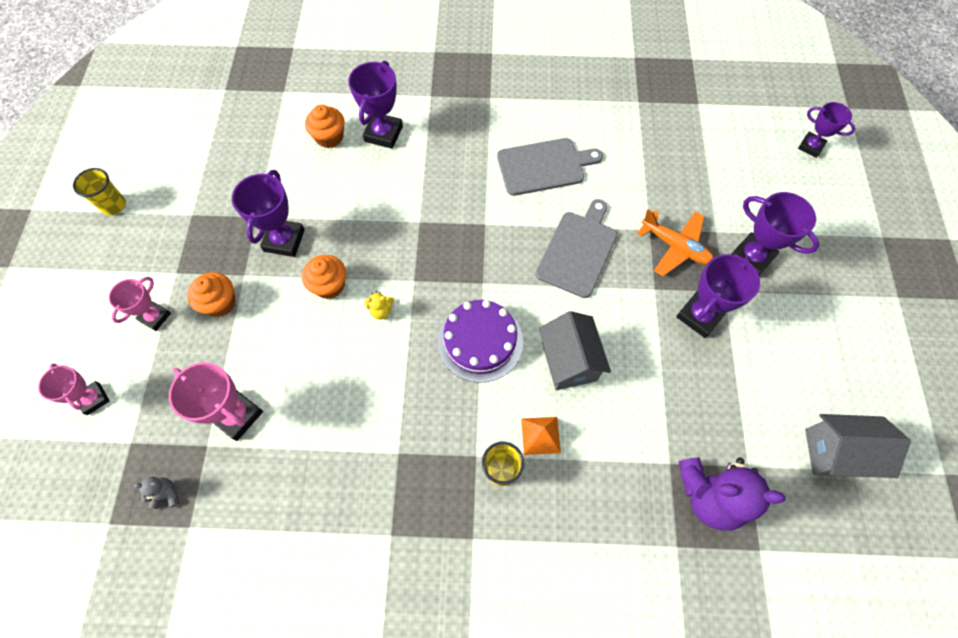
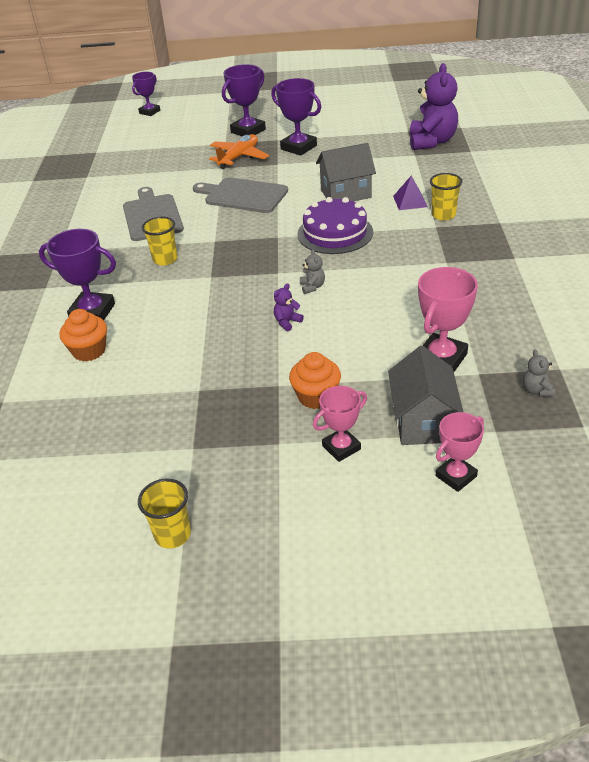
camera: 90 degrees left, 25 degrees down
(155, 317) = (341, 447): pink trophy -> pink trophy turned 60 degrees counterclockwise
(284, 240) = (232, 362): purple trophy -> none
(329, 285) = (287, 322): orange cupcake -> purple teddy bear
(381, 311) = (312, 287): yellow teddy bear -> grey teddy bear
(458, 182) = (165, 259): none -> yellow cup
(540, 435) = (410, 201): orange pyramid -> purple pyramid
(836, 452) = (389, 106): grey house -> grey house (422, 422)

